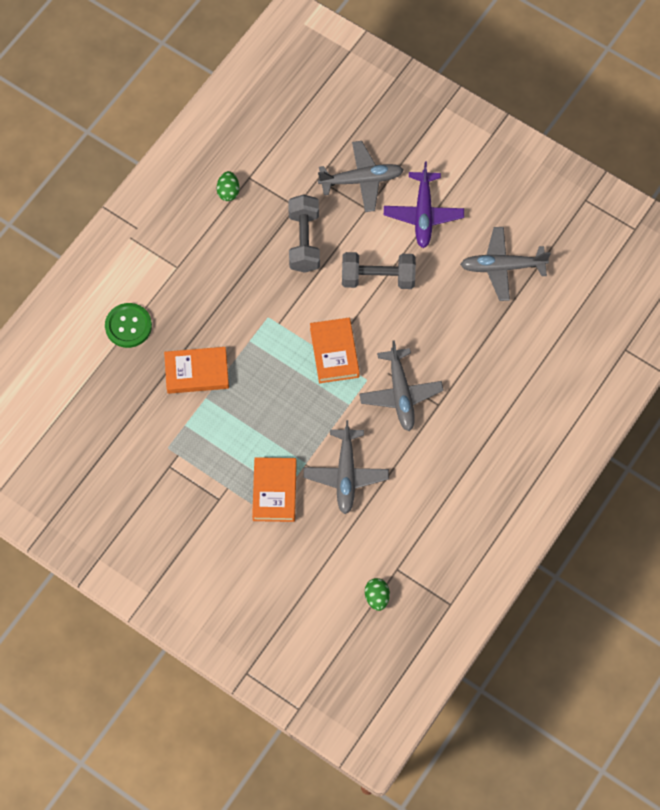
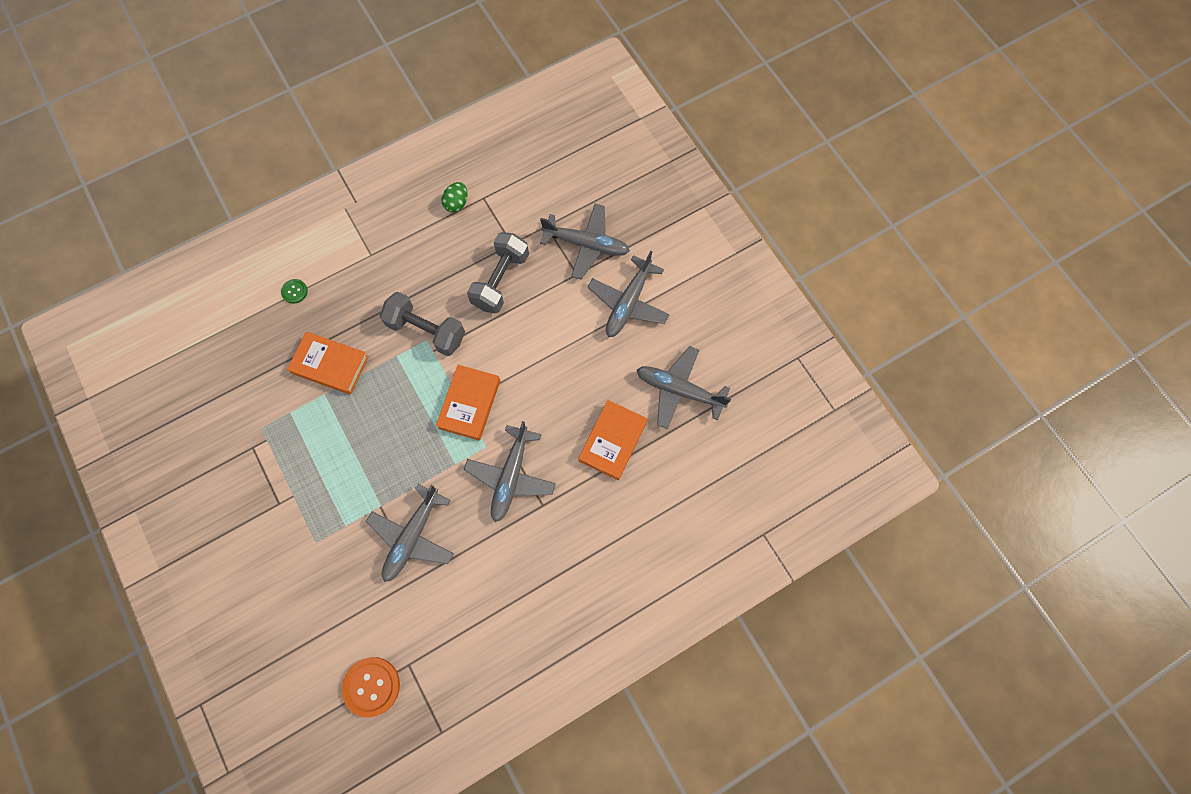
camera: 25 degrees right, 5 degrees up
(128, 326) = (294, 291): green button -> green button, size x0.53
(274, 491) = (335, 521): orange book -> orange book (613, 441)
(377, 597) = (371, 686): green egg -> orange button
(378, 278) = (551, 347): grey dumbbell -> grey dumbbell (426, 330)
(423, 214) = (628, 303): purple plane -> grey plane

